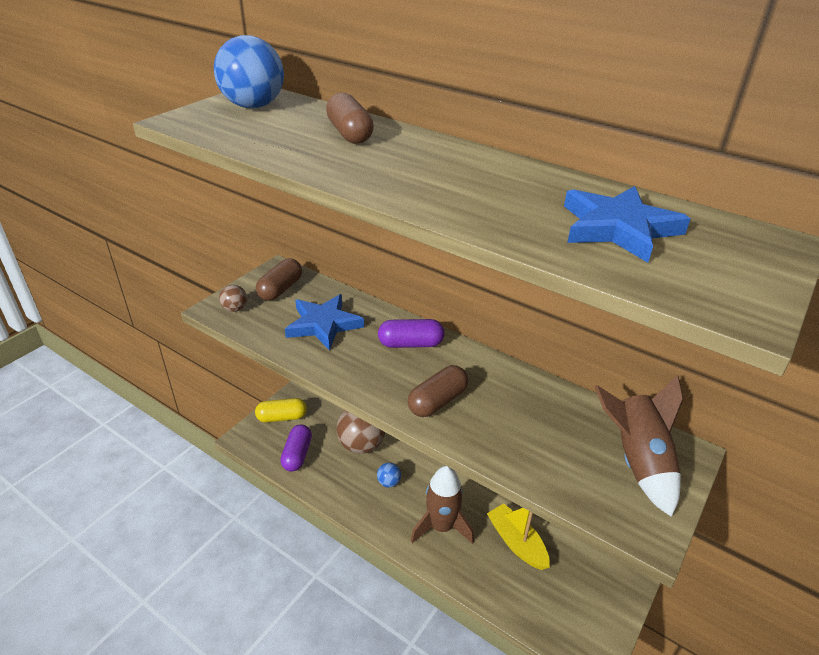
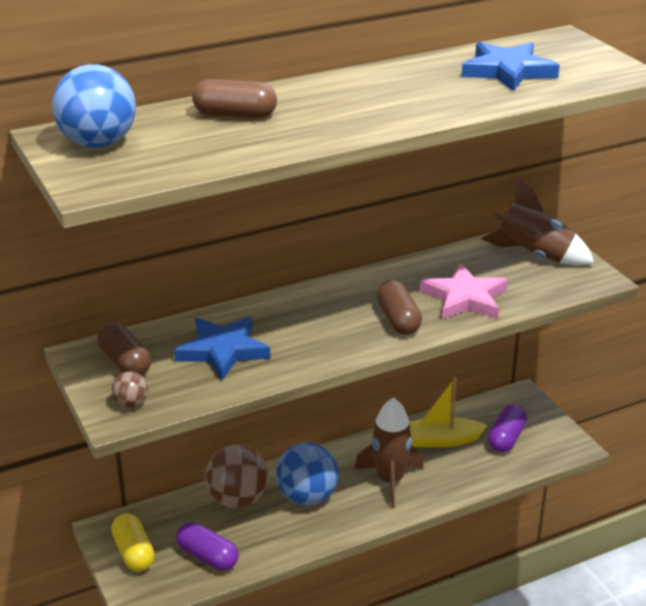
camera: 60 degrees left, 5 degrees down
(282, 417) = (134, 552): yellow capsule -> yellow capsule turned 45 degrees counterclockwise
(389, 482) = (307, 497): blue ball -> blue ball, size x2.11
(410, 344) = (305, 308): purple capsule -> purple capsule (506, 438)
(510, 434) = (465, 298): none -> pink star

